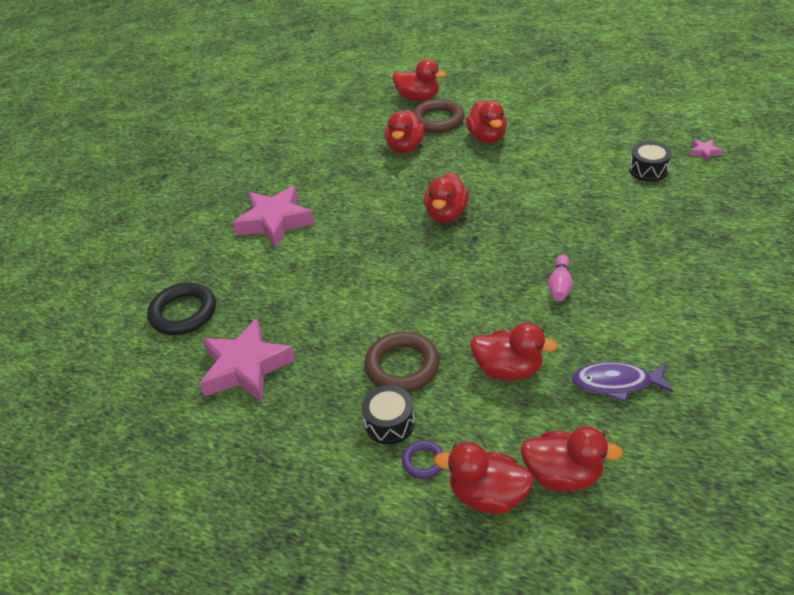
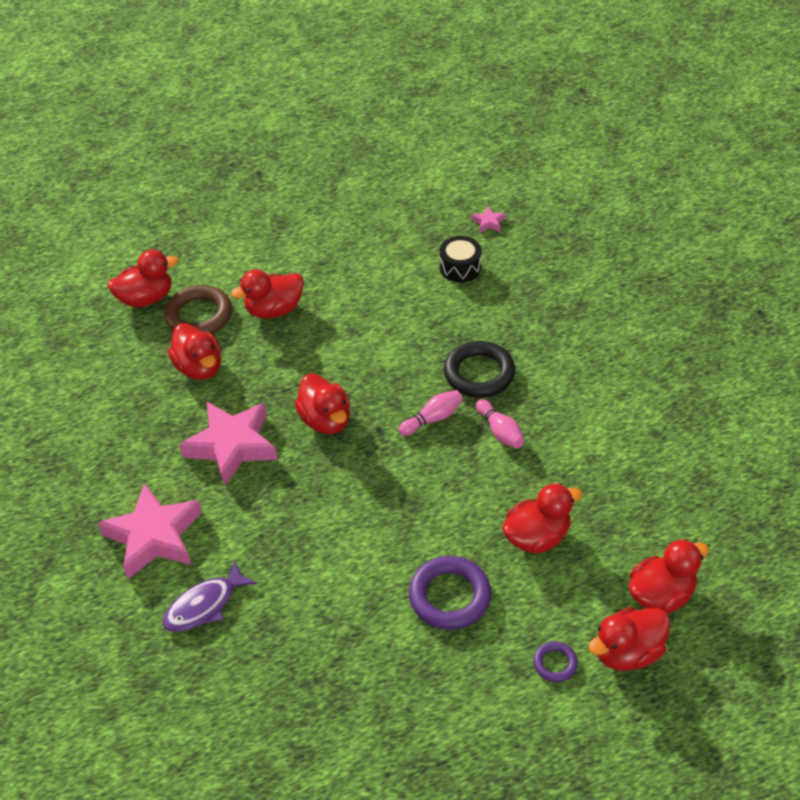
camera: 45 degrees left, 5 degrees up
(183, 313) = (175, 698): black ring -> black ring (479, 373)
(246, 367) = (310, 701): pink star -> pink star (232, 446)
(389, 423) = (495, 653): black drum -> none
(402, 366) = (449, 596): brown ring -> purple ring
(487, 137) = (274, 310): red duck -> red duck turned 120 degrees clockwise
(519, 251) = (432, 419): none -> pink bowling pin
(616, 383) = (625, 491): purple fish -> purple fish (204, 605)

